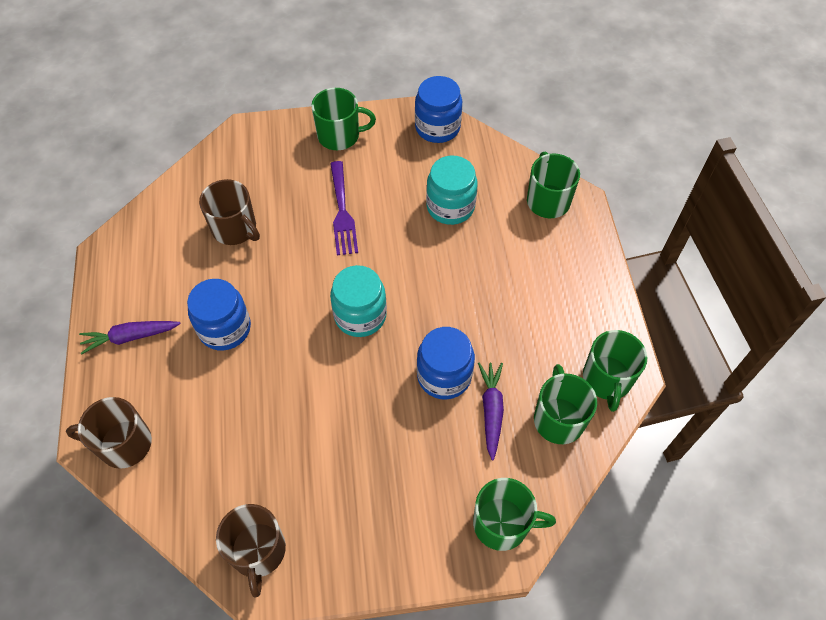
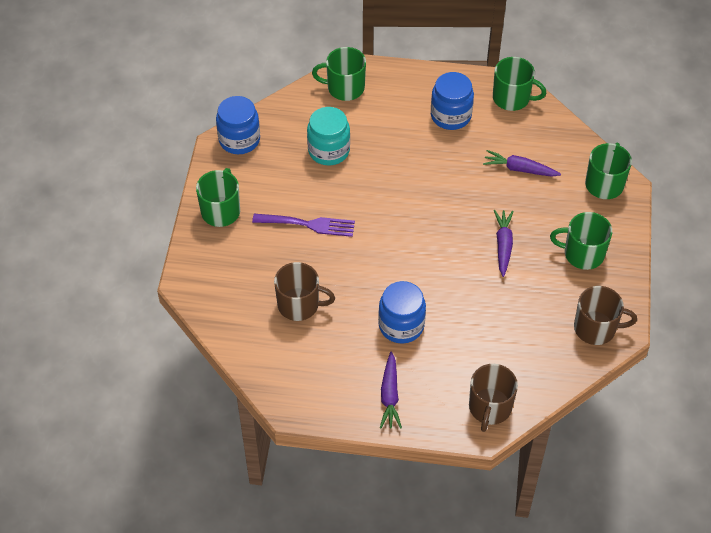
camera: 75 degrees left, 5 degrees down
(235, 228) = (299, 305): brown mug -> brown mug turned 45 degrees clockwise
(360, 315) = (416, 231): turquoise jar -> none
(364, 414) = (503, 245): none -> purple carrot
(444, 376) = (484, 190): blue jar -> blue jar (450, 116)
(558, 419) = (535, 133): green mug -> green mug (582, 254)

